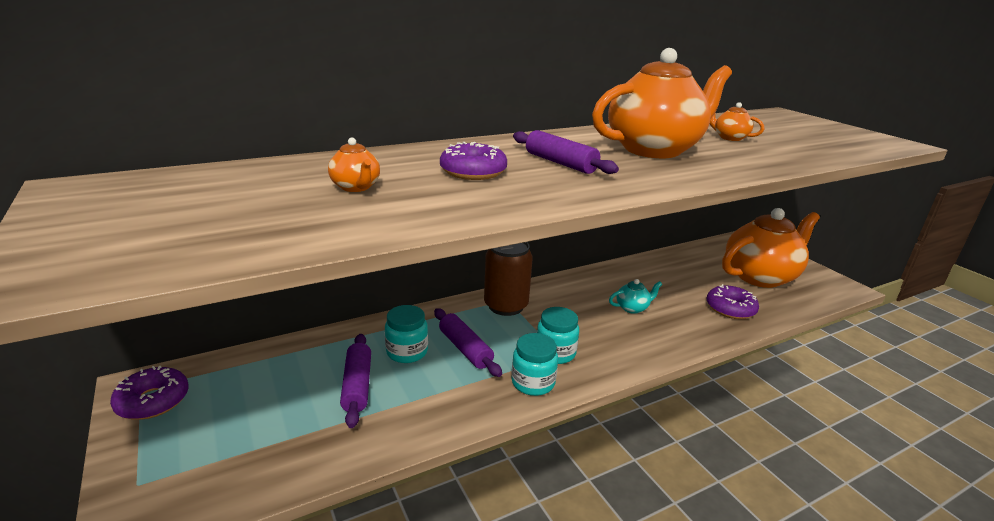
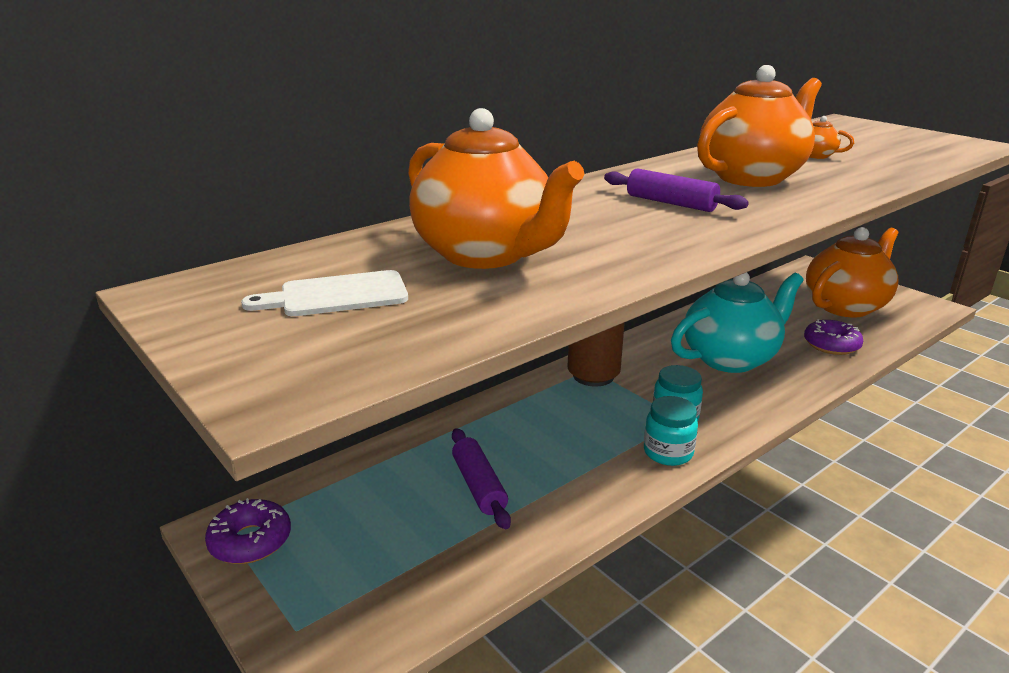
camera: 10 degrees left, 0 degrees up
(196, 205) = (337, 295): none -> white cutting board
(356, 187) = (486, 255): orange teapot -> orange teapot, size x2.48
(407, 352) = (512, 442): turquoise jar -> none
(465, 349) = (575, 428): purple rolling pin -> none
(473, 172) = (591, 223): purple donut -> none
(632, 308) = (731, 358): turquoise teapot -> turquoise teapot, size x2.48

